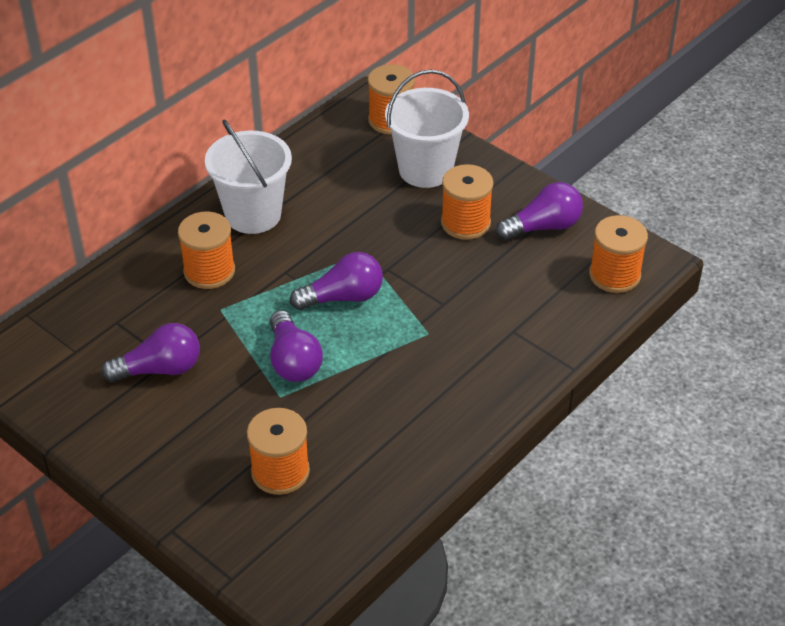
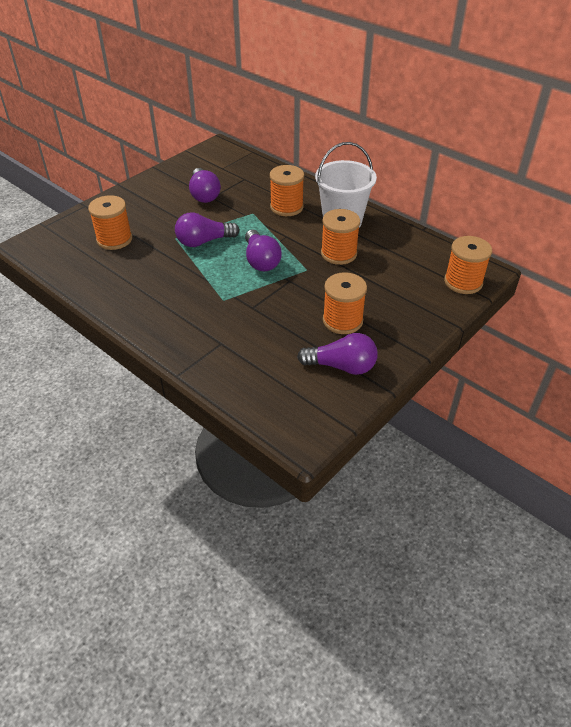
camera: 90 degrees right, 0 degrees up
(425, 170) = (404, 300): white bucket -> none
(543, 227) = (342, 366): purple light bulb -> purple light bulb turned 60 degrees counterclockwise
(614, 275) = (282, 409): orange spool -> orange spool (338, 254)

